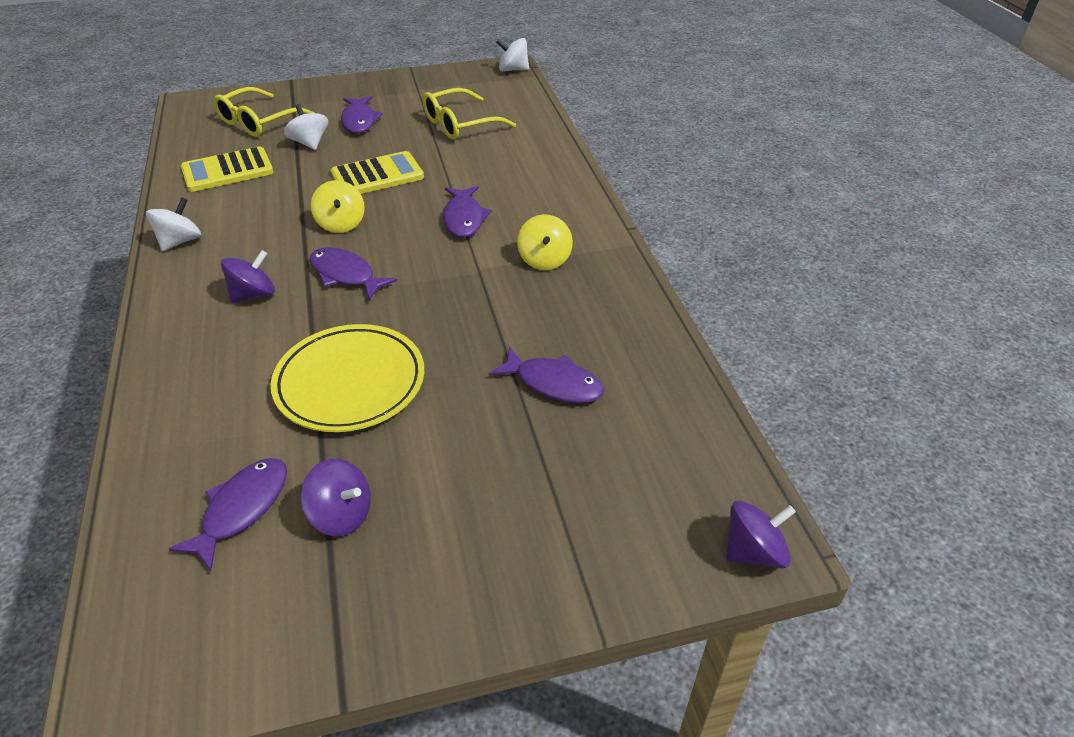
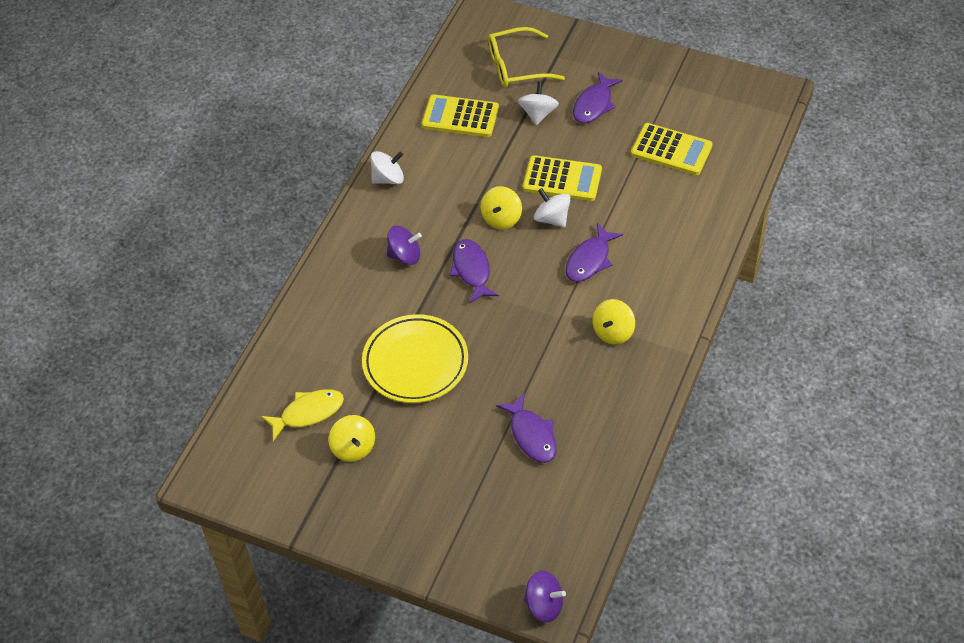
camera: 40 degrees right, 10 degrees up
(242, 509) = (308, 413): purple fish -> yellow fish
(341, 515) = (353, 448): purple spinning top -> yellow spinning top
(460, 124) = (671, 150): yellow glasses -> yellow calculator
(513, 70) = (776, 97): white spinning top -> white spinning top (552, 218)

